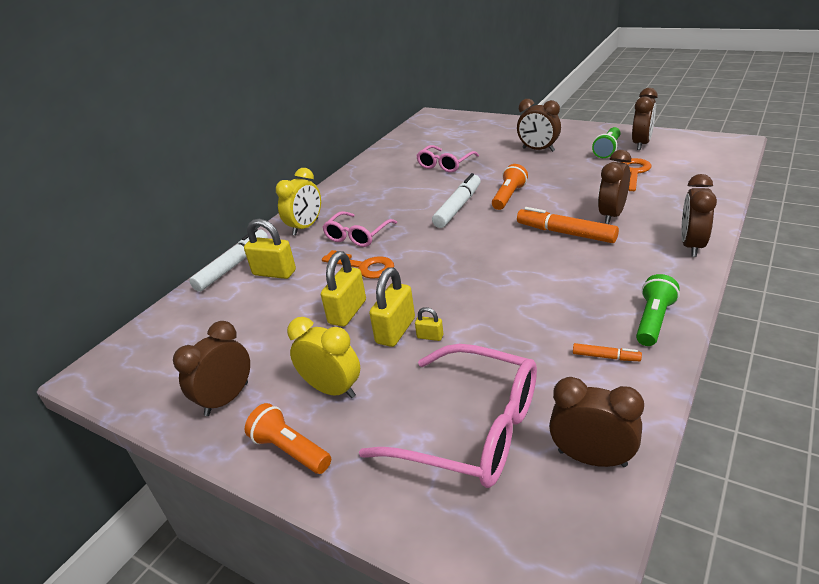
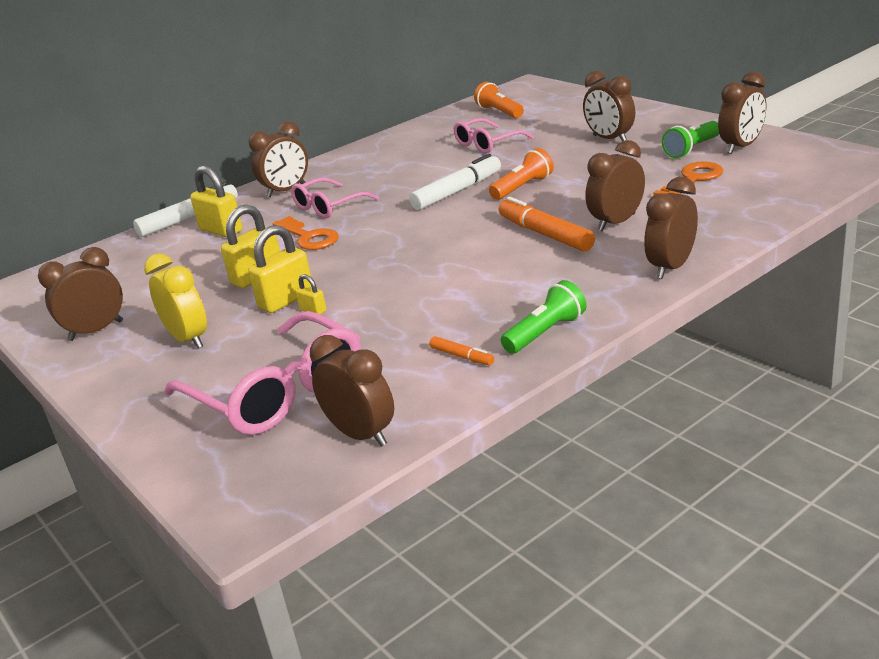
camera: 20 degrees right, 5 degrees down
(290, 450) = (115, 379): orange flashlight -> orange flashlight (499, 112)
(305, 227) = (286, 191): yellow clock -> brown clock

